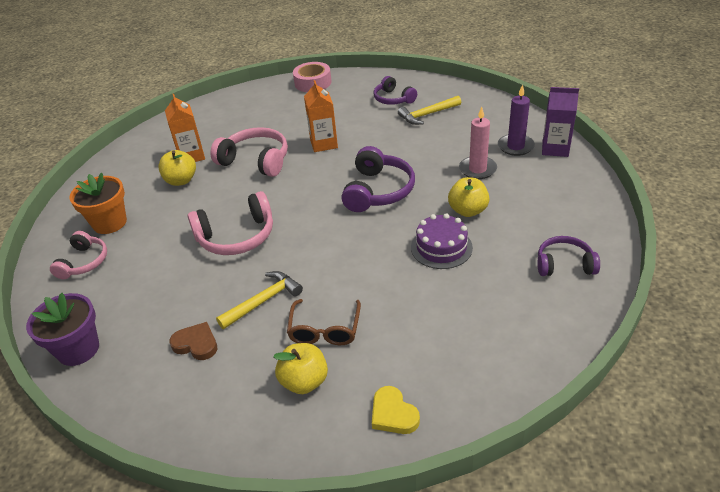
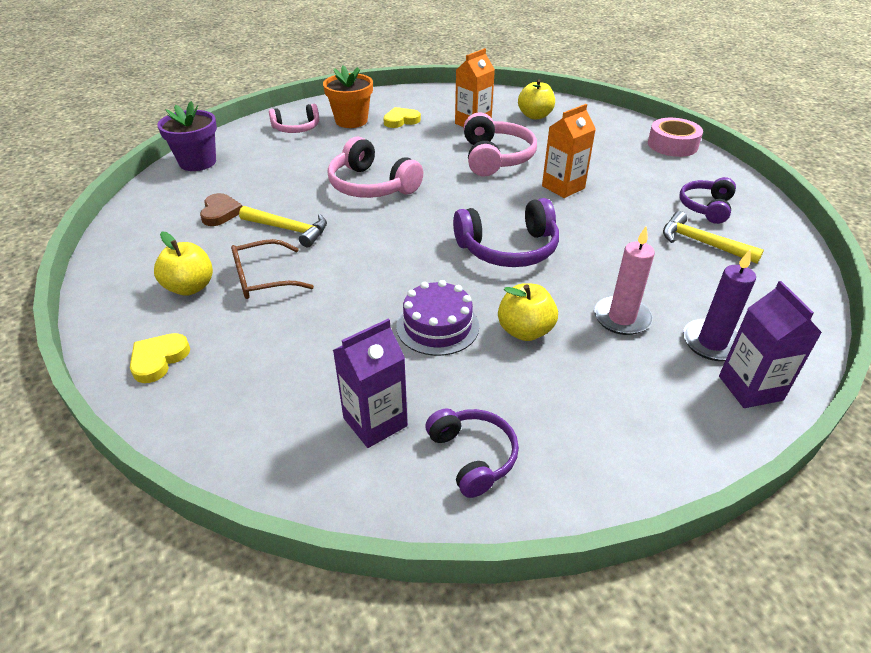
camera: 60 degrees right, 0 degrees up
(143, 193) = (401, 120): none -> yellow heart
(181, 180) = (432, 131): yellow apple -> yellow apple (535, 116)
(519, 300) = (375, 422): none -> purple carton

